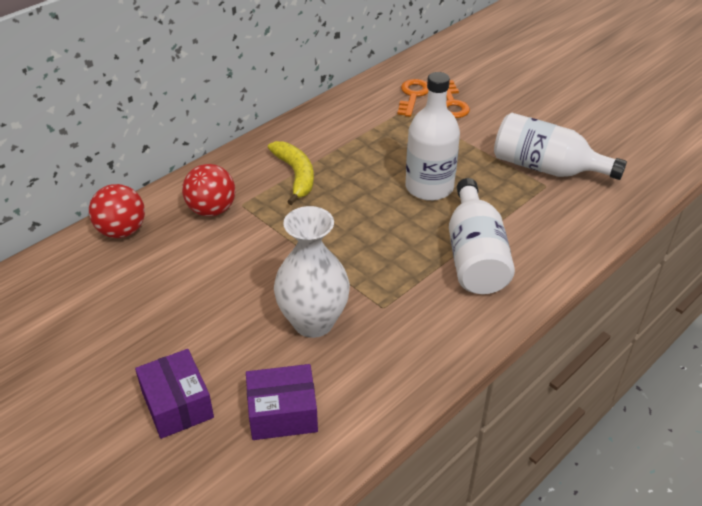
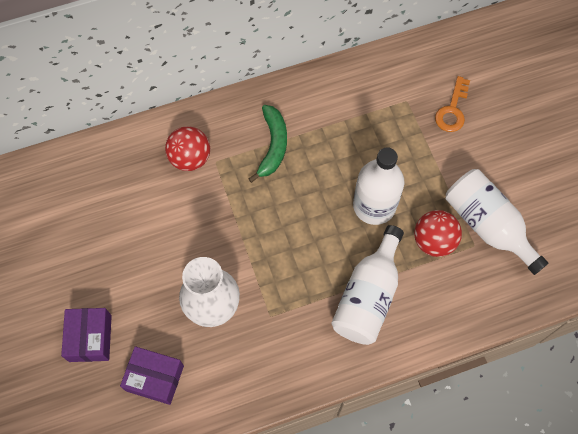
camera: 25 degrees right, 25 degrees up
(122, 231) = (115, 153): red ball -> red ball (433, 241)
(296, 175) = (273, 146): yellow banana -> green banana
(413, 96) = (423, 85): orange key -> none

